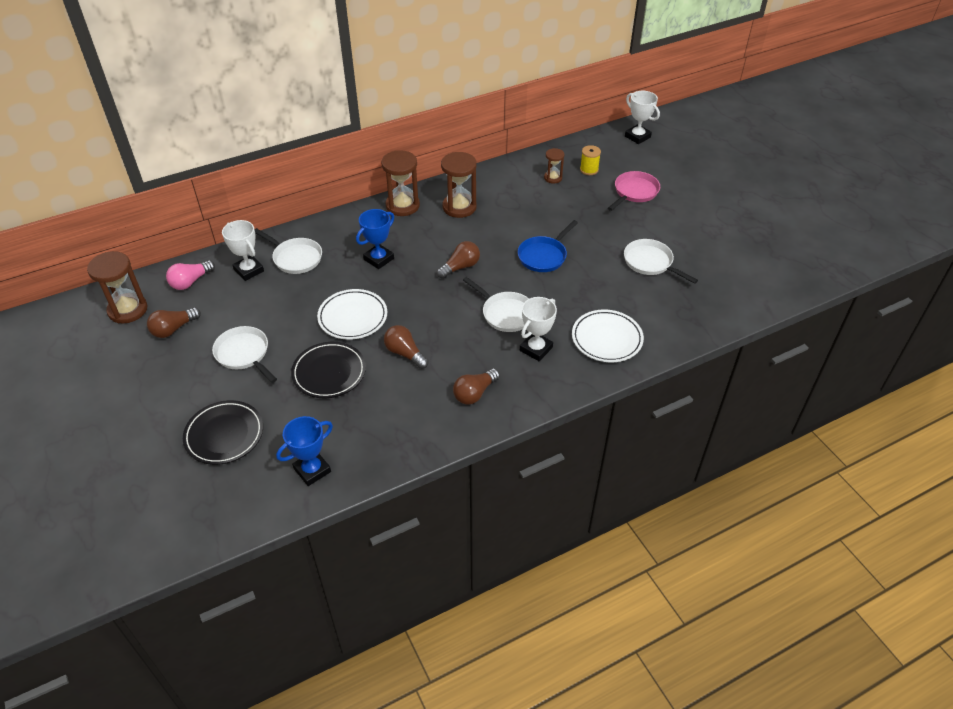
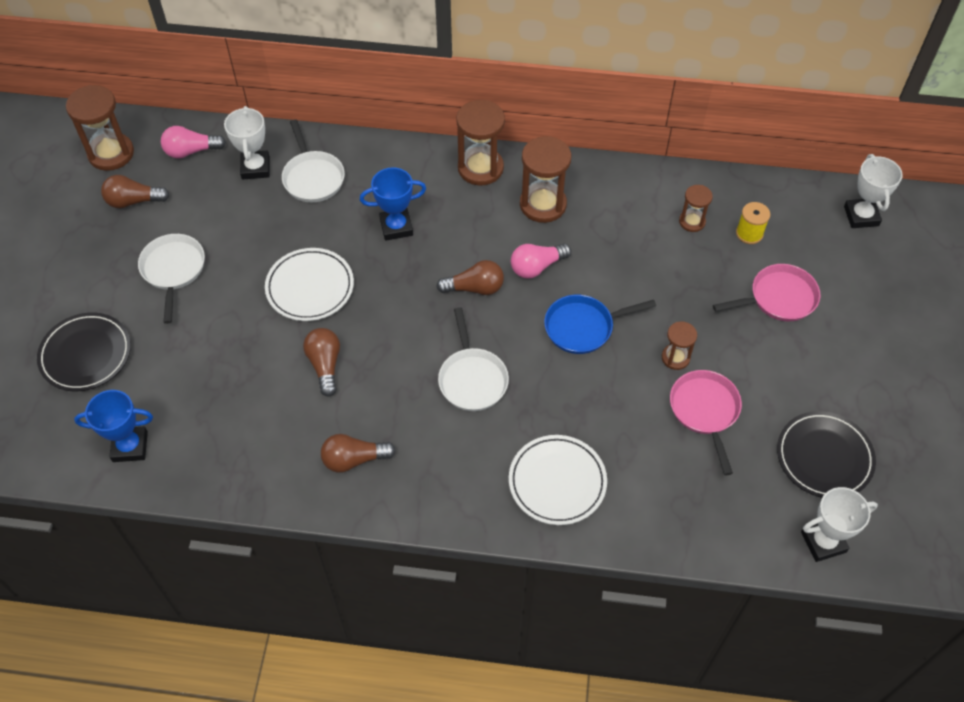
camera: 35 degrees right, 10 degrees up
(329, 372) = (233, 342): black plate -> black plate (824, 457)
(487, 239) = (536, 267): none -> pink light bulb
(536, 349) = (466, 445): white trophy -> white trophy (823, 542)
(609, 245) = (675, 358): none -> brown hourglass
(650, 263) = (705, 411): white pan -> pink pan

